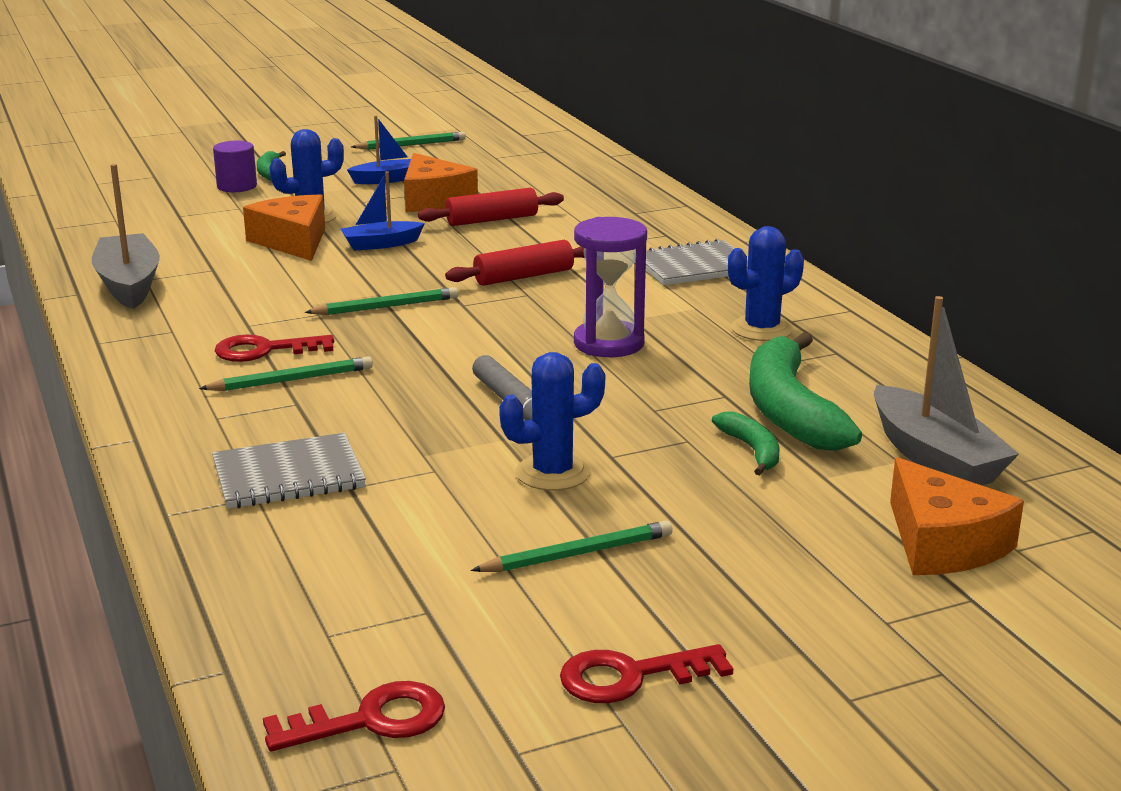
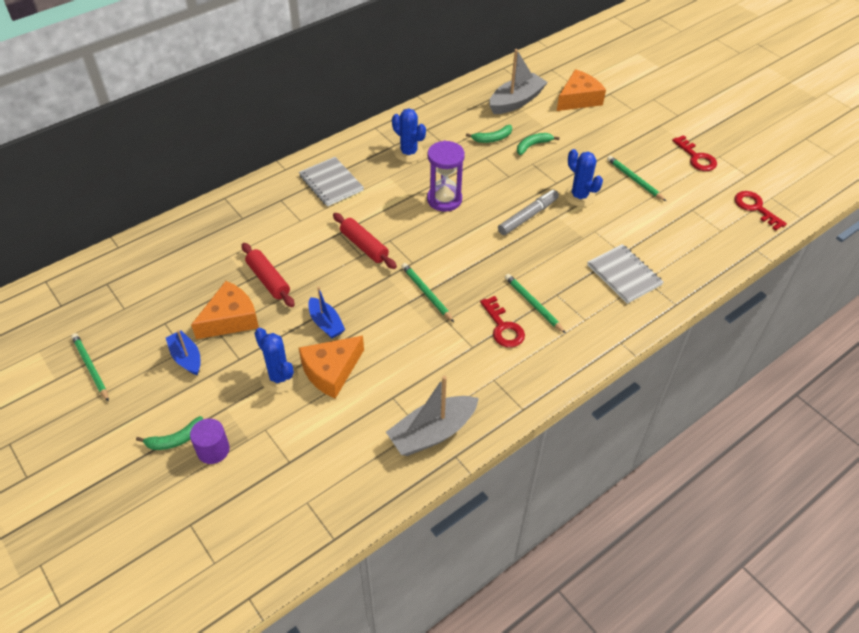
camera: 105 degrees left, 25 degrees up
(789, 410) = (492, 138): green banana -> green banana, size x0.49

